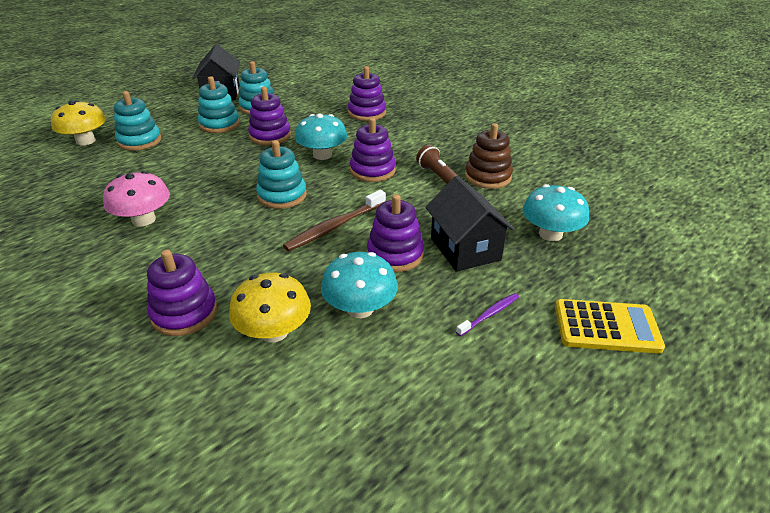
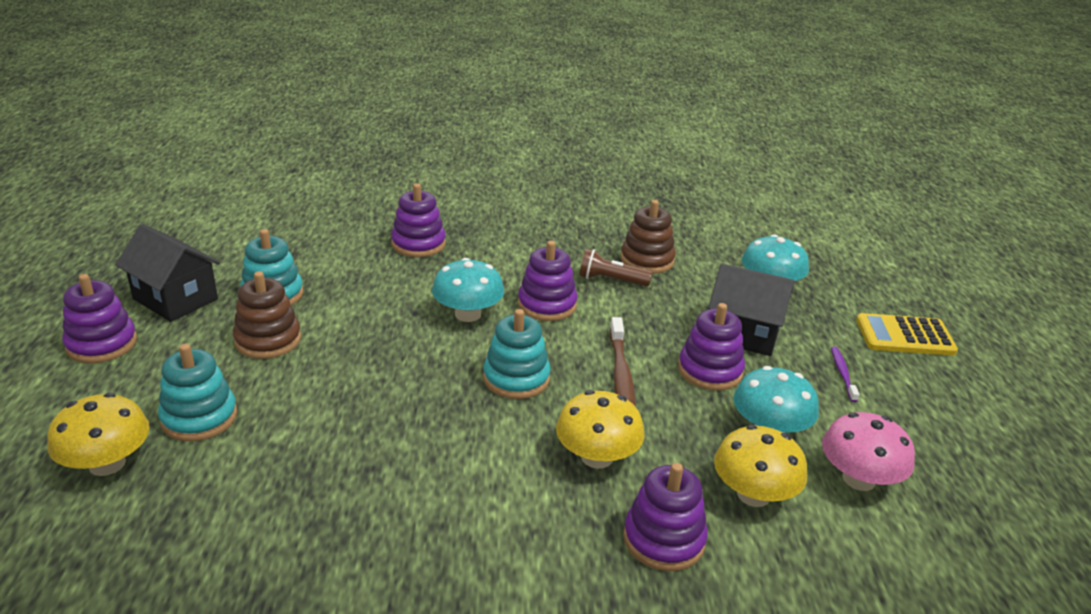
camera: 50 degrees left, 5 degrees down
(144, 220) = (428, 495): pink mushroom -> pink mushroom (858, 479)
(219, 124) = (268, 340): turquoise stacking toy -> brown stacking toy
(240, 254) = (597, 457): none -> yellow mushroom
(270, 136) = (365, 322): purple stacking toy -> purple stacking toy (102, 344)
(606, 327) = (905, 336): yellow calculator -> yellow calculator turned 135 degrees counterclockwise

